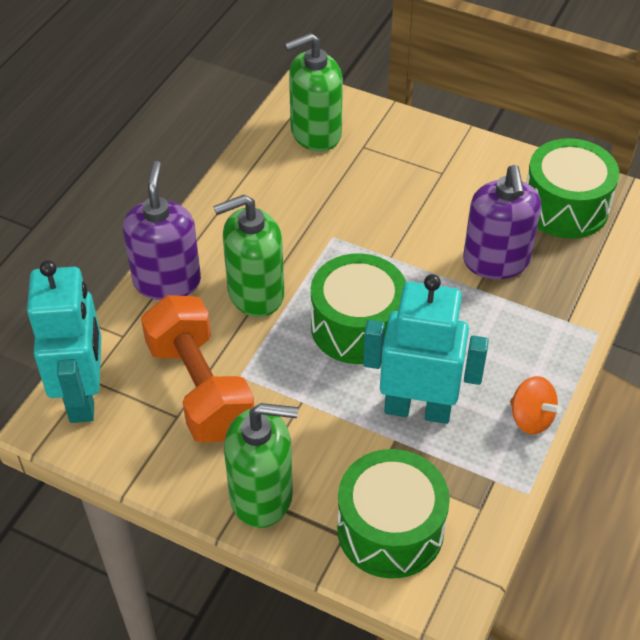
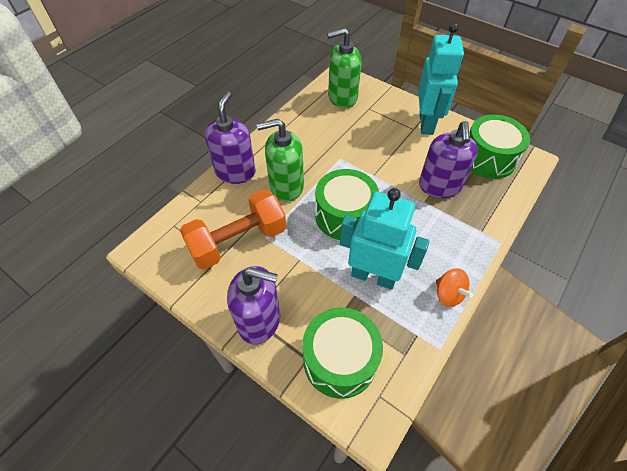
camera: 10 degrees right, 5 degrees up
(84, 396) = (166, 235): turquoise robot -> turquoise robot (426, 123)
(200, 388) = (238, 241): orange dumbbell -> orange dumbbell turned 75 degrees clockwise
(262, 496) = (259, 320): green soap dispenser -> purple soap dispenser

